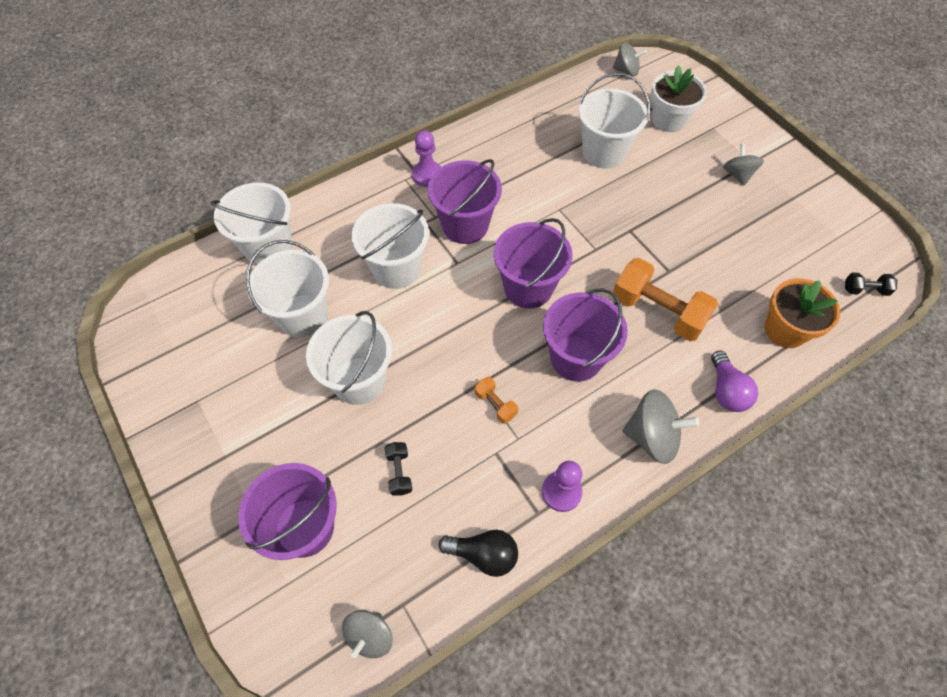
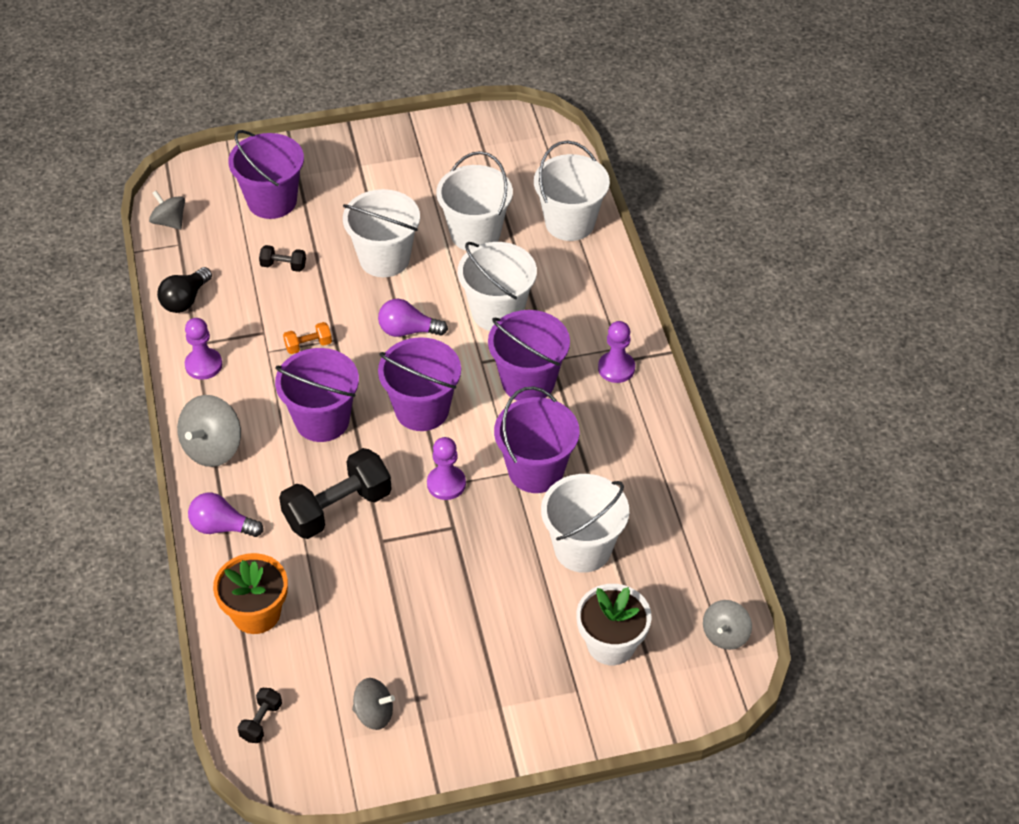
camera: 110 degrees right, 10 degrees down
(444, 328) = (408, 330): none -> purple light bulb
(550, 196) = (536, 470): none -> purple bucket
(593, 247) = (446, 484): none -> purple pawn
(657, 311) = (337, 508): orange dumbbell -> black dumbbell
(737, 174) = (485, 678): grey spinning top -> grey spinning top (374, 713)

